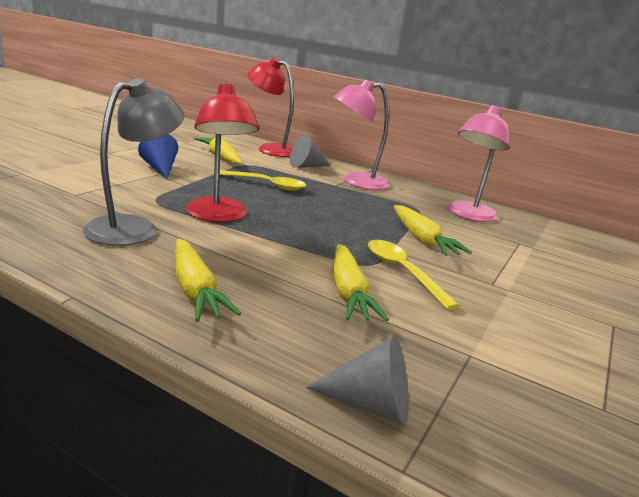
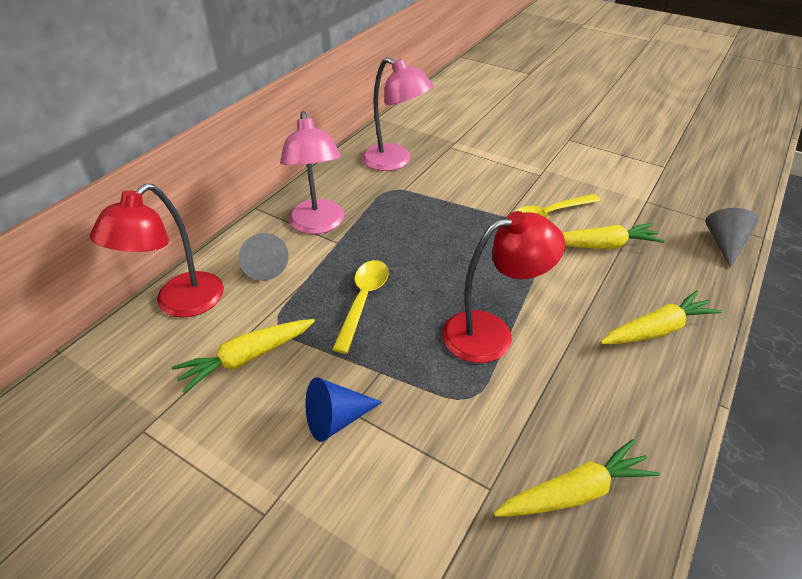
camera: 85 degrees left, 20 degrees up
(134, 227) = (561, 397): grey lamp -> none
(422, 239) = (473, 197): yellow carrot -> yellow carrot (575, 492)

